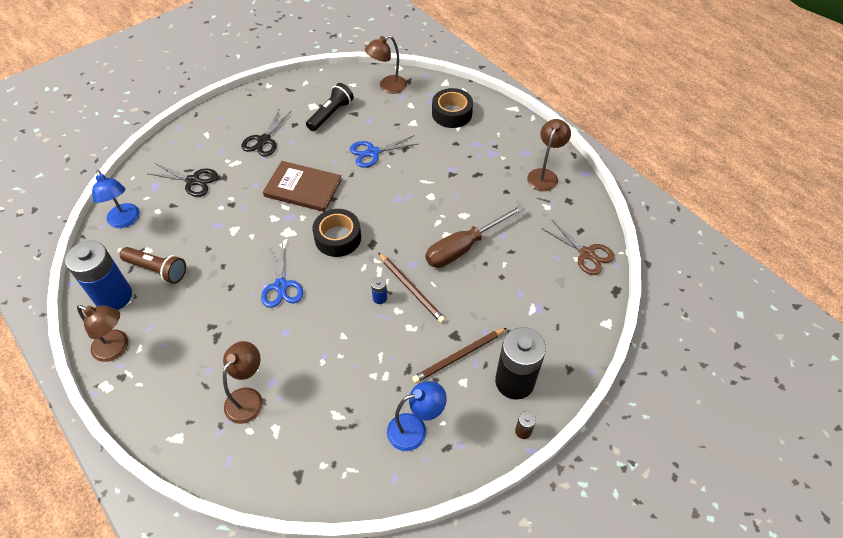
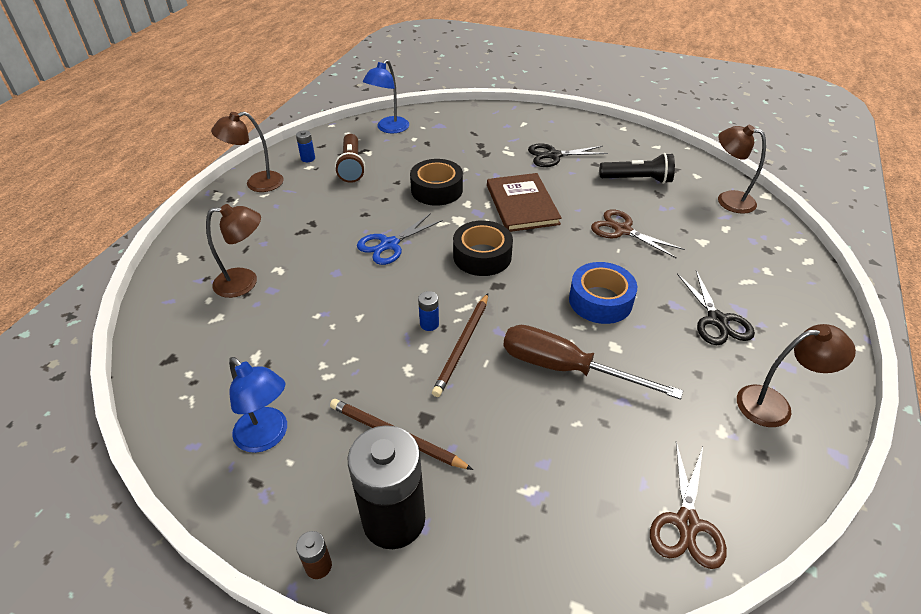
camera: 60 degrees right, 10 degrees down
(114, 296) = (308, 158): blue battery -> blue battery, size x0.40
(116, 349) = (257, 184): brown lamp -> brown lamp turned 75 degrees clockwise
(193, 181) = (464, 140): black scissors -> black scissors (717, 320)
(373, 152) = (622, 230): blue scissors -> brown scissors
(424, 200) = (600, 301): none -> blue tape
(452, 113) = (758, 266): black tape -> black tape (437, 190)

